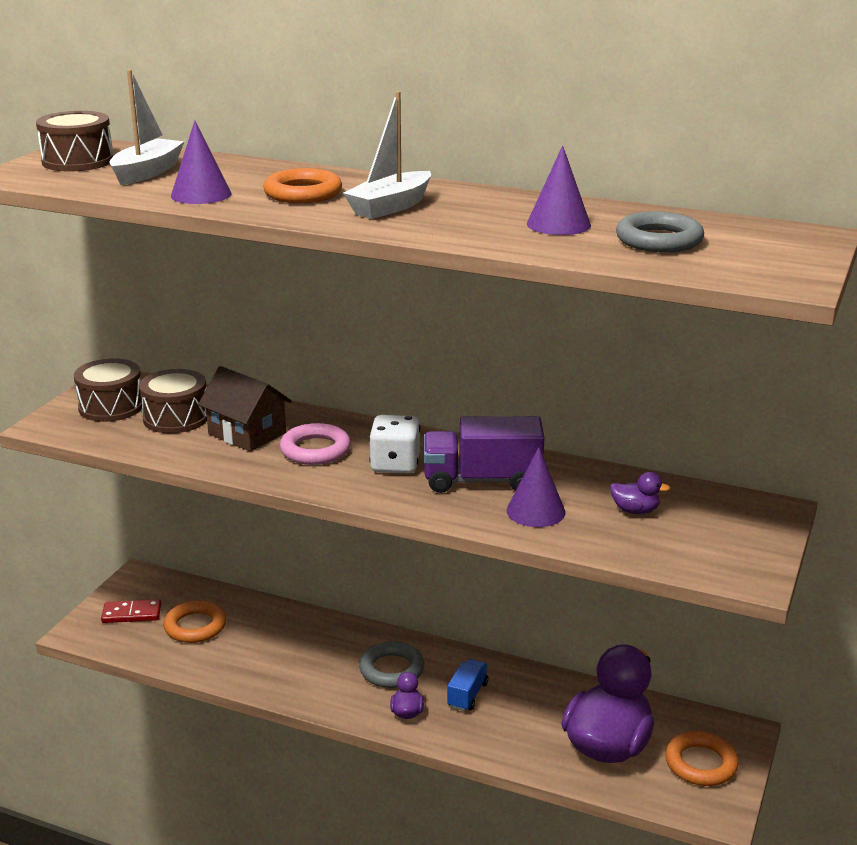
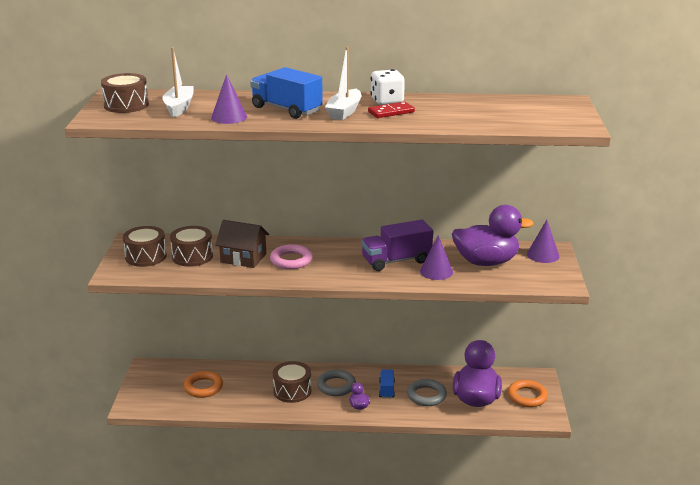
camera: 20 degrees left, 0 degrees up
(131, 614) = (158, 388): red domino -> red domino (391, 112)
(303, 193) = (286, 109): orange ring -> blue truck
(320, 662) = (292, 391): none -> brown drum
(395, 465) = (342, 260): white dice -> white dice (387, 101)
(558, 224) = (442, 111): purple cone -> purple cone (543, 255)
(635, 511) = (486, 262): purple duck -> purple duck, size x2.46
(659, 240) = (500, 113): grey ring -> grey ring (426, 395)

